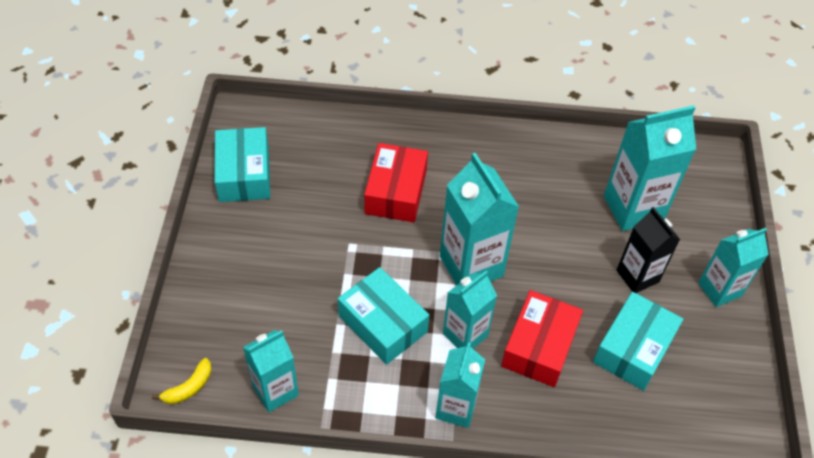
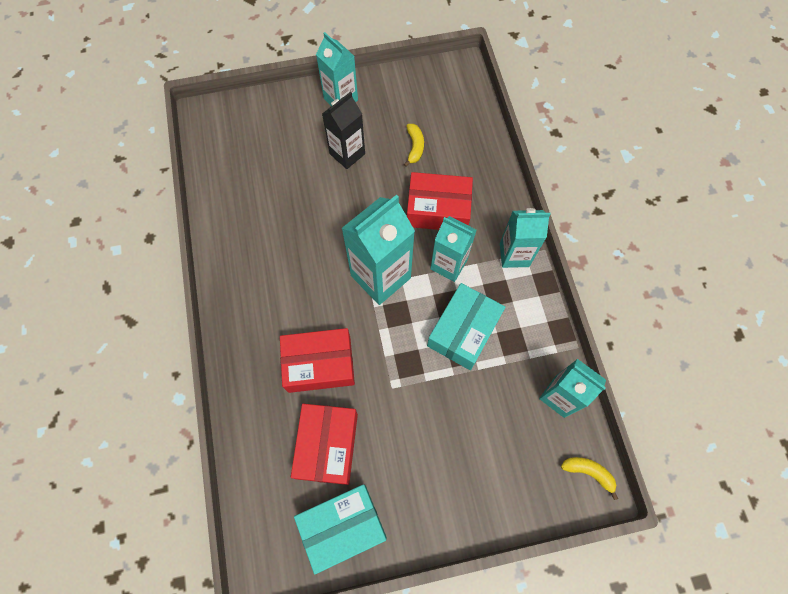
camera: 105 degrees left, 15 degrees up
(317, 180) = (327, 445): none -> red box
(633, 208) = (279, 167): turquoise carton -> none
(633, 348) = (414, 147): turquoise box -> yellow banana

